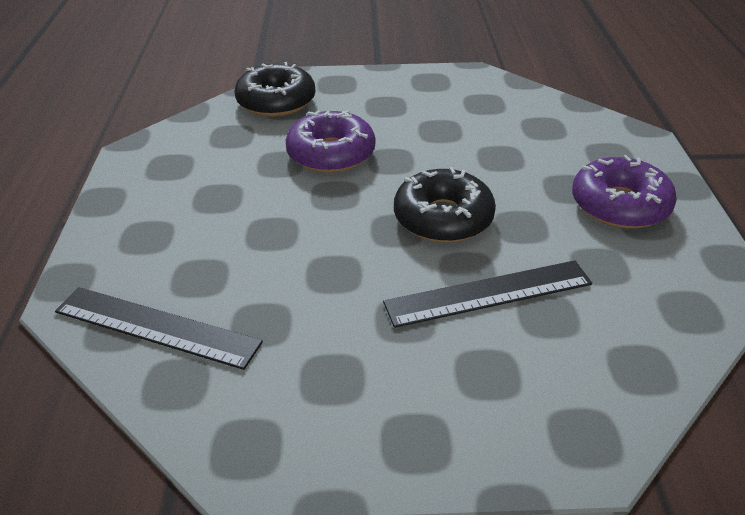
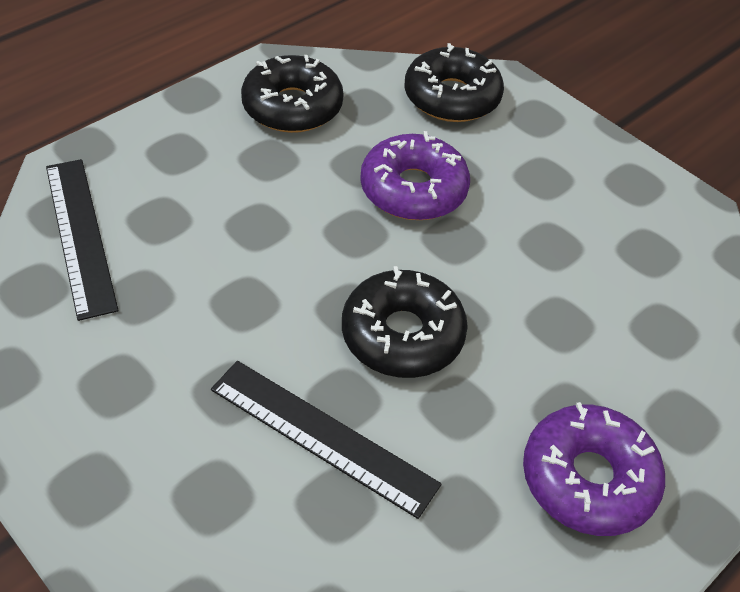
camera: 45 degrees right, 10 degrees up
(186, 163) = (292, 107): none -> black donut

